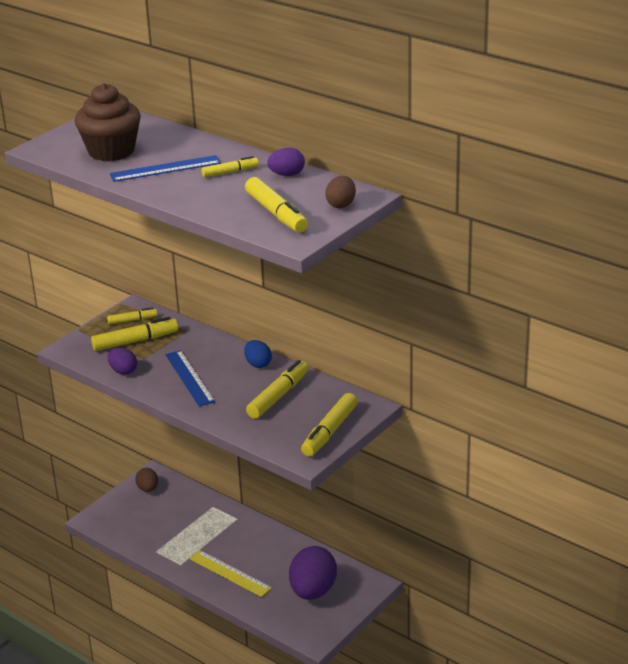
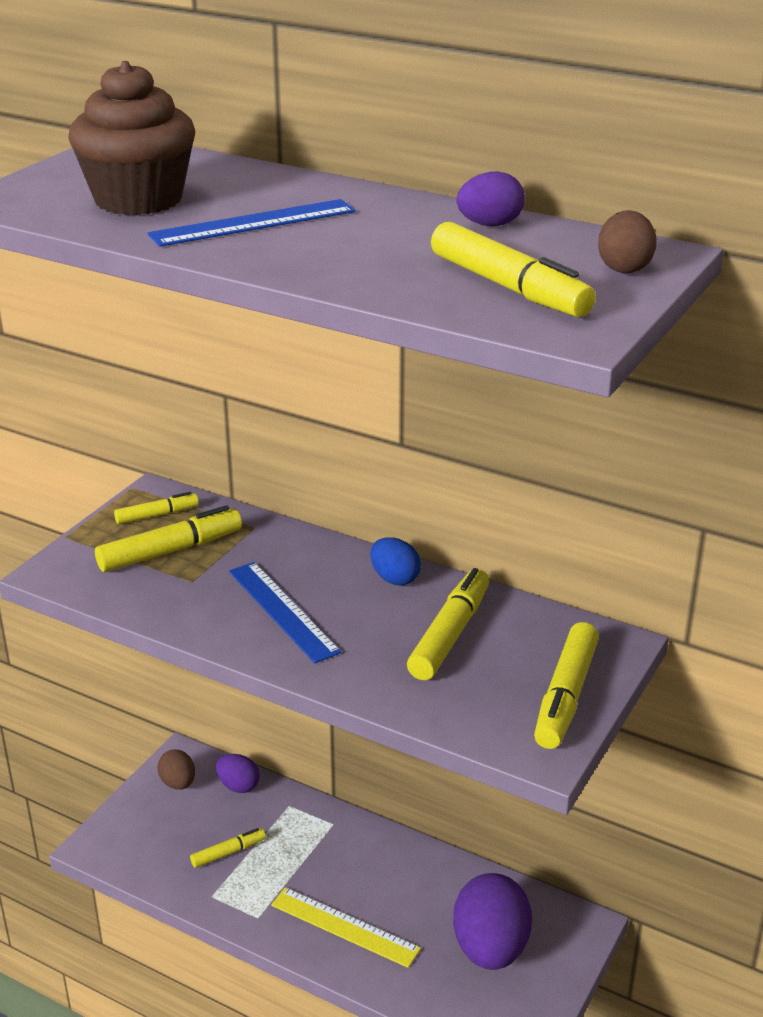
camera: 10 degrees left, 0 degrees up
(123, 371) = (161, 606): purple egg -> purple egg (238, 786)
(230, 172) = (380, 224): yellow marker -> yellow marker (228, 852)

